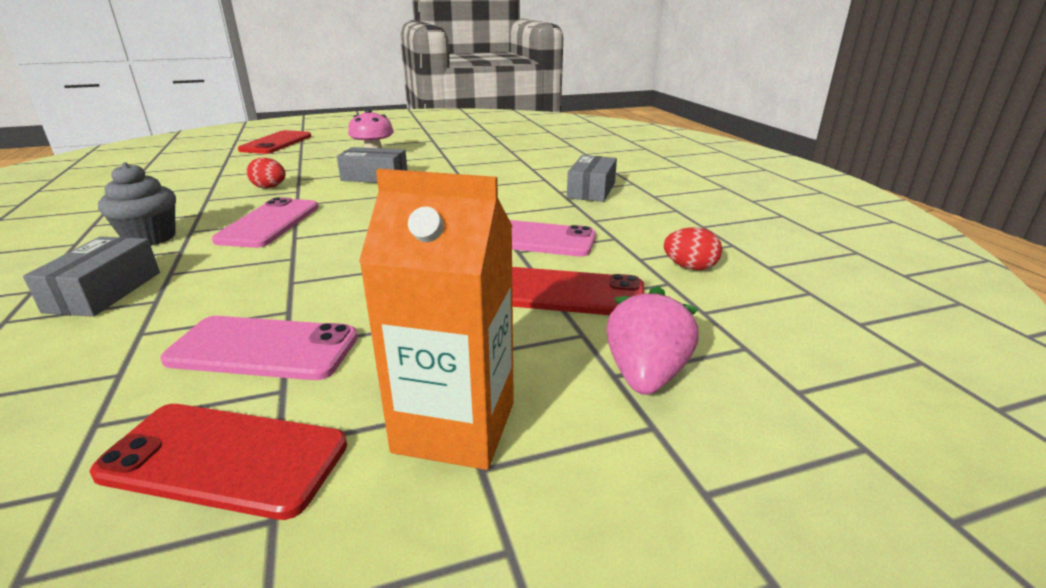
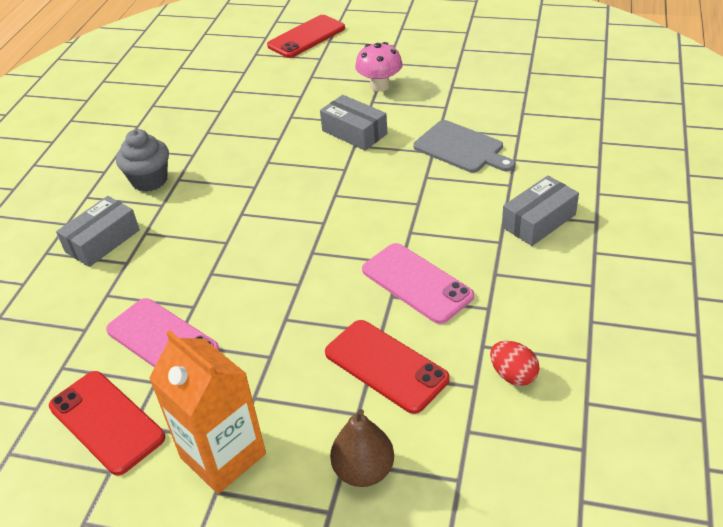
camera: 35 degrees right, 15 degrees up
(269, 187) = (260, 126): red egg -> none
(269, 223) = (234, 186): pink phone -> none
(482, 170) = (461, 148): none -> grey cutting board
(645, 375) = (363, 470): pink strawberry -> brown pear

